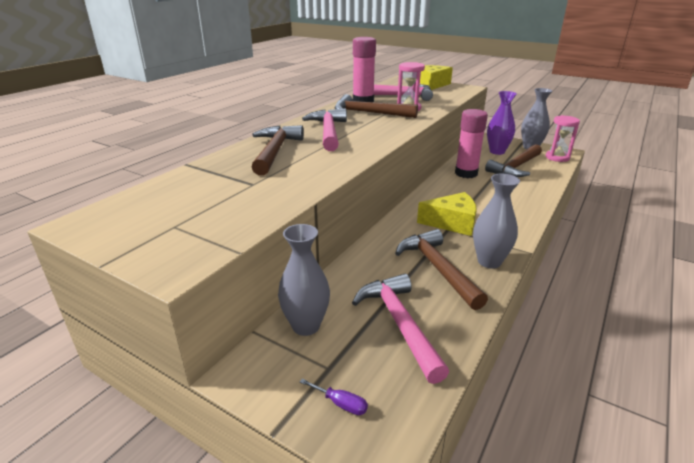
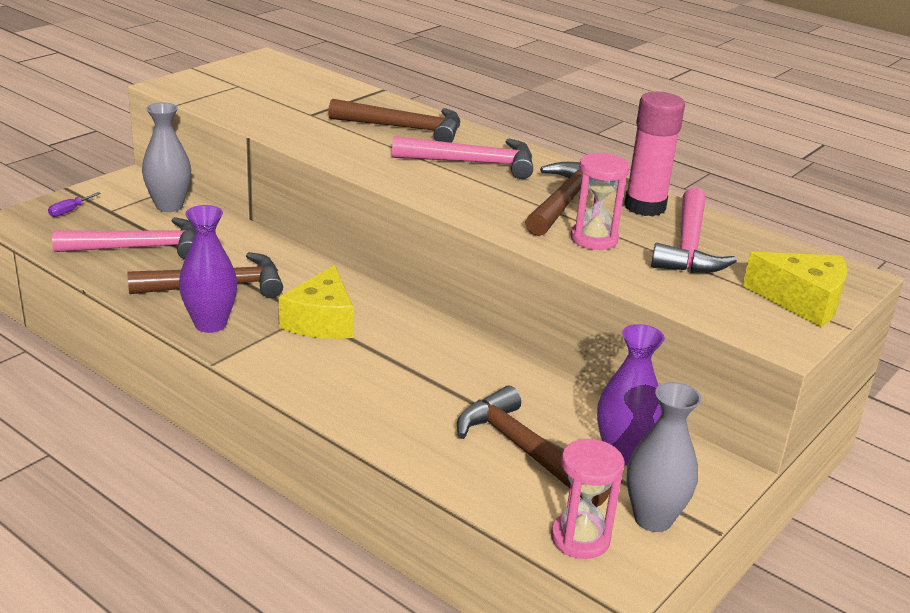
camera: 95 degrees right, 0 degrees up
(466, 173) = (502, 379): pink glue stick -> none
(489, 262) = (210, 324): grey vase -> purple vase

